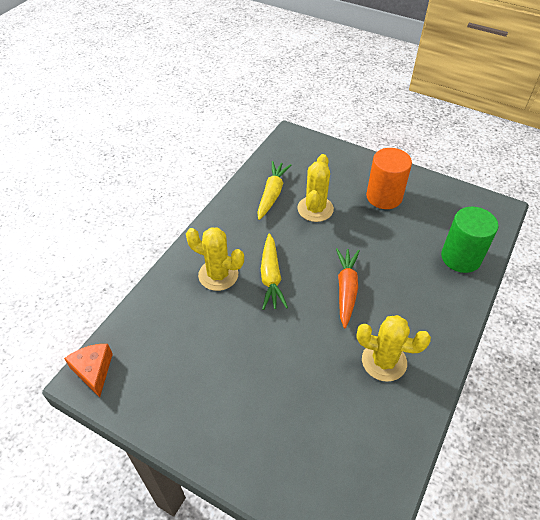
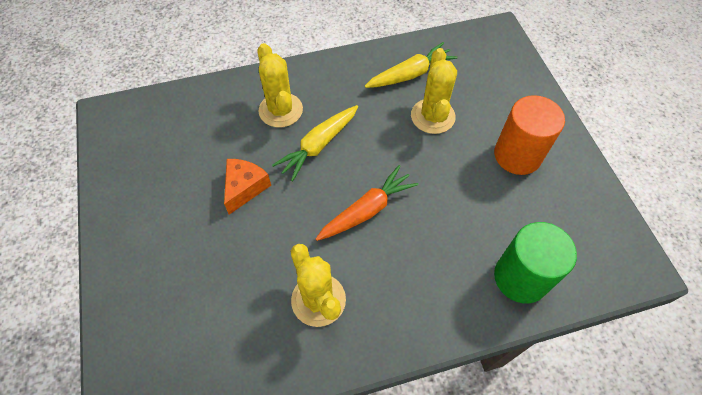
camera: 45 degrees right, 10 degrees up
(93, 371) = (117, 112): orange cheese -> orange cheese (245, 188)
(315, 209) = (432, 116): yellow cactus -> yellow cactus turned 60 degrees counterclockwise

